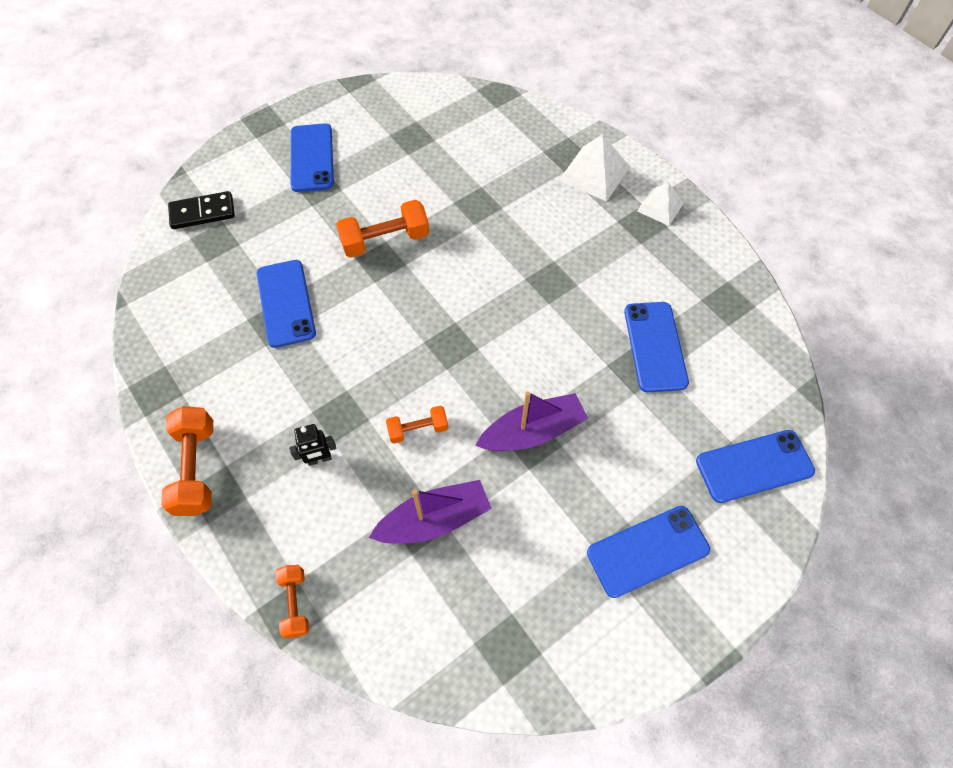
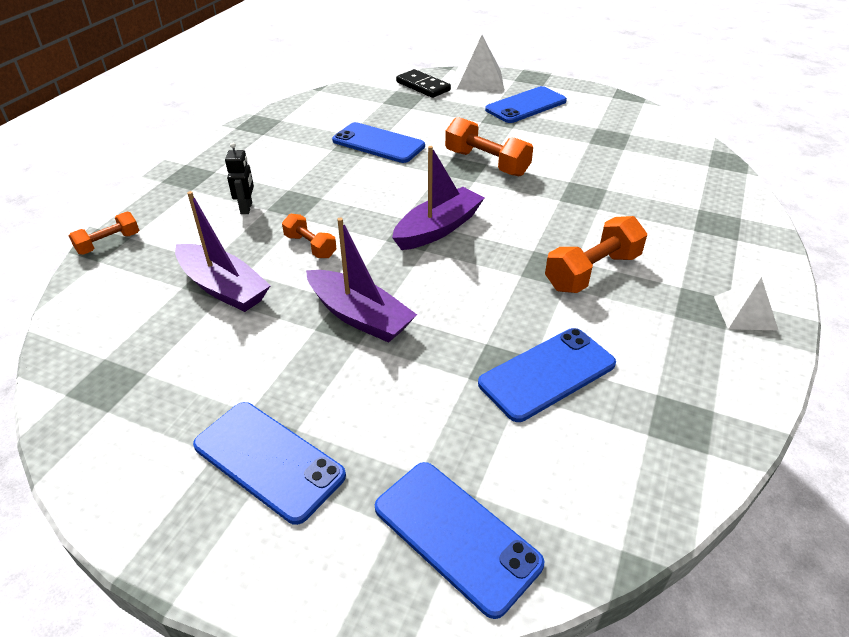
camera: 60 degrees right, 20 degrees down
(196, 468) = (205, 161): orange dumbbell -> orange dumbbell (592, 272)
(286, 303) = (378, 143): blue phone -> blue phone turned 75 degrees clockwise
(319, 459) = (246, 208): black robot -> black robot turned 135 degrees counterclockwise
(456, 325) = (438, 229): none -> purple boat
(594, 173) = (720, 249): white pyramid -> white pyramid (479, 79)

